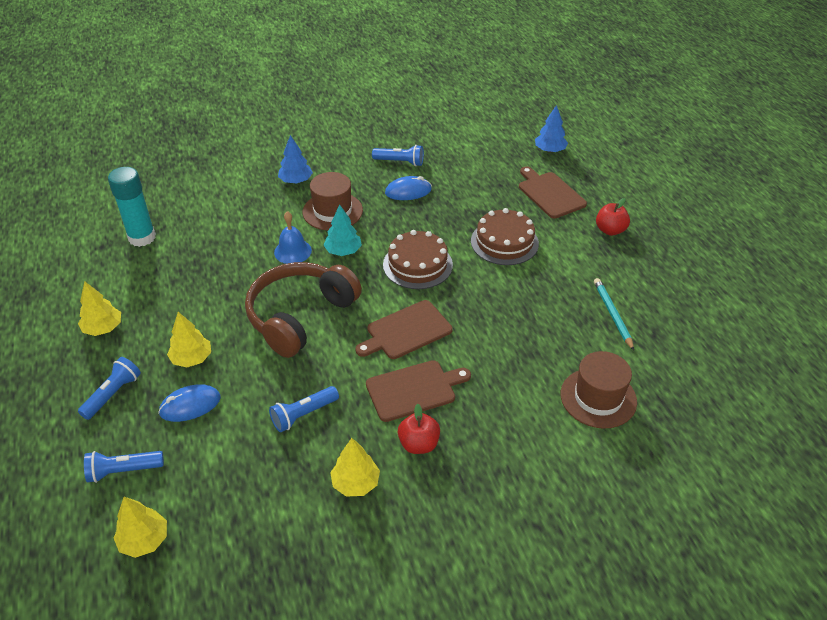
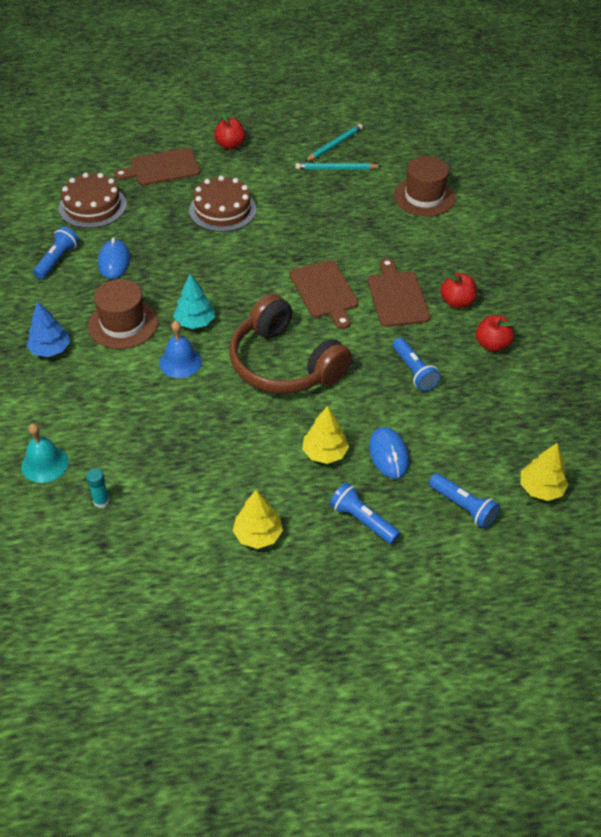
camera: 80 degrees left, 5 degrees up
(123, 471) = (463, 507): blue flashlight -> blue flashlight turned 45 degrees counterclockwise
(142, 237) = (101, 501): turquoise glue stick -> turquoise glue stick, size x0.46
(179, 203) = (45, 463): none -> turquoise bell
(355, 483) = (492, 345): yellow tree -> red apple
(417, 264) = (235, 271): brown cake -> brown cake (92, 206)
(550, 150) = (92, 153): blue tree -> none
(656, 307) = (334, 145): none -> turquoise pencil

